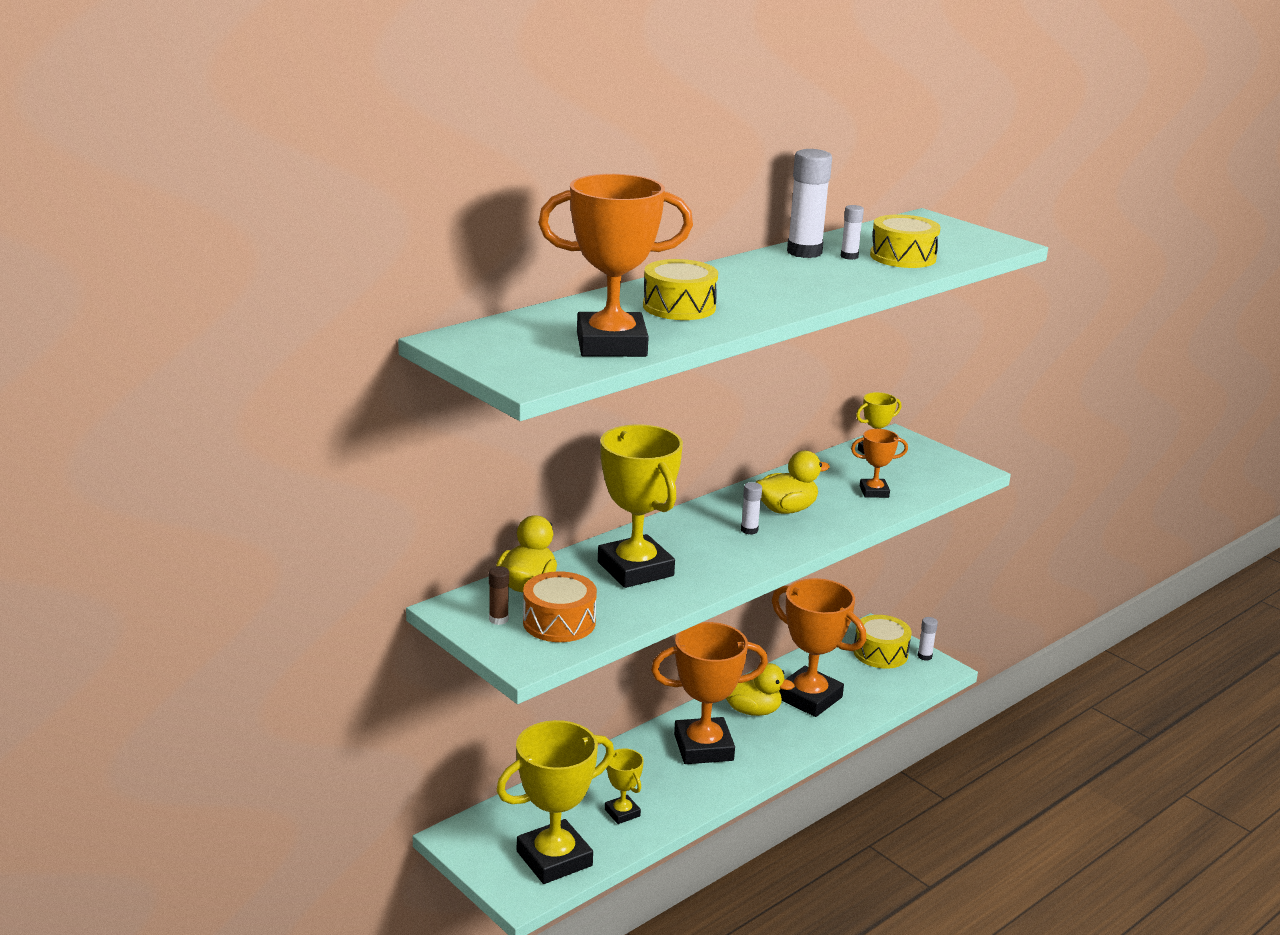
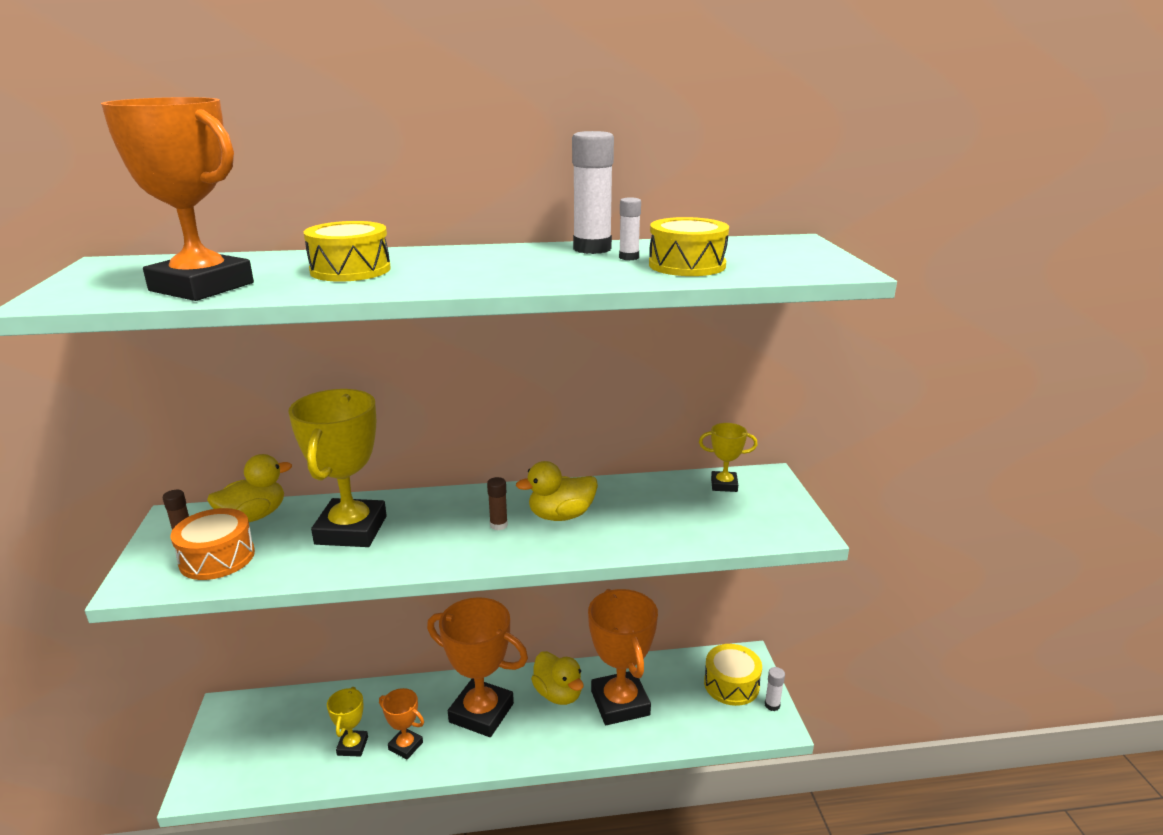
camera: 35 degrees right, 0 degrees up
(554, 858) = (258, 764): yellow trophy -> none
(749, 530) = (498, 525): white glue stick -> brown glue stick
(786, 509) = (561, 516): yellow duck -> yellow duck turned 150 degrees clockwise
(874, 492) = (670, 523): orange trophy -> orange trophy (405, 746)

